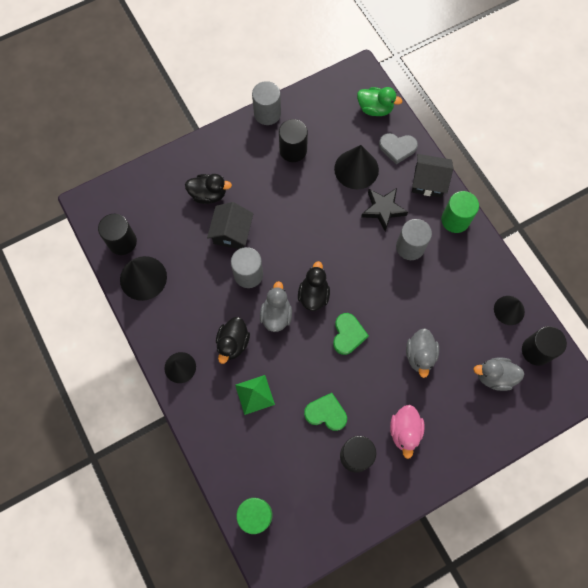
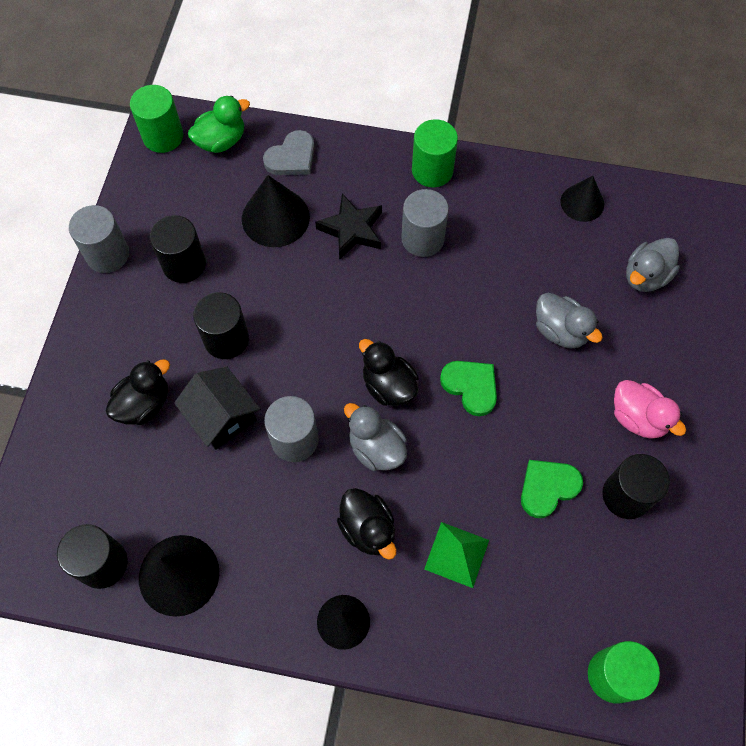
camera: 50 degrees left, 5 degrees down
(352, 81) = (163, 136): none -> green cylinder
(428, 181) = (362, 160): black house -> none
(536, 350) = (649, 214): black cylinder -> black cylinder (226, 339)

